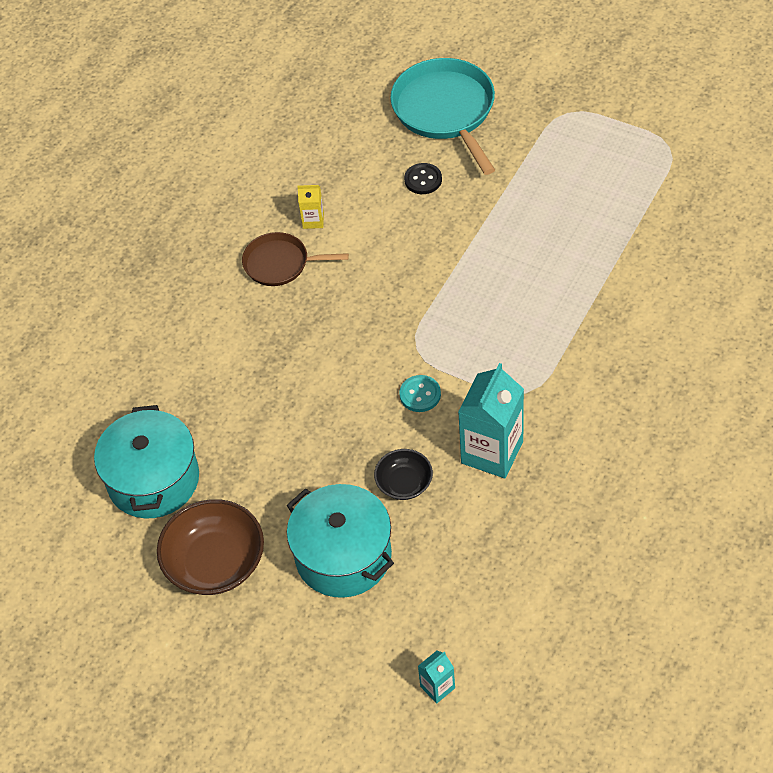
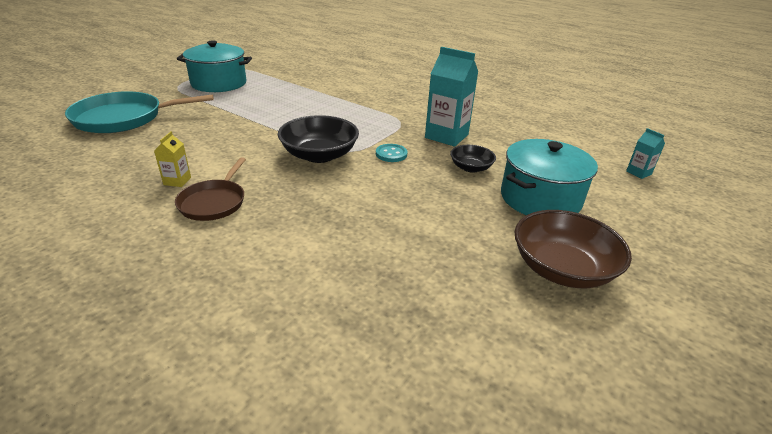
camera: 90 degrees left, 20 degrees down
(153, 479) = (462, 309): turquoise pot -> turquoise pot (219, 83)
(399, 323) = (319, 155): none -> black bowl
(423, 180) = (183, 133): black button -> none

